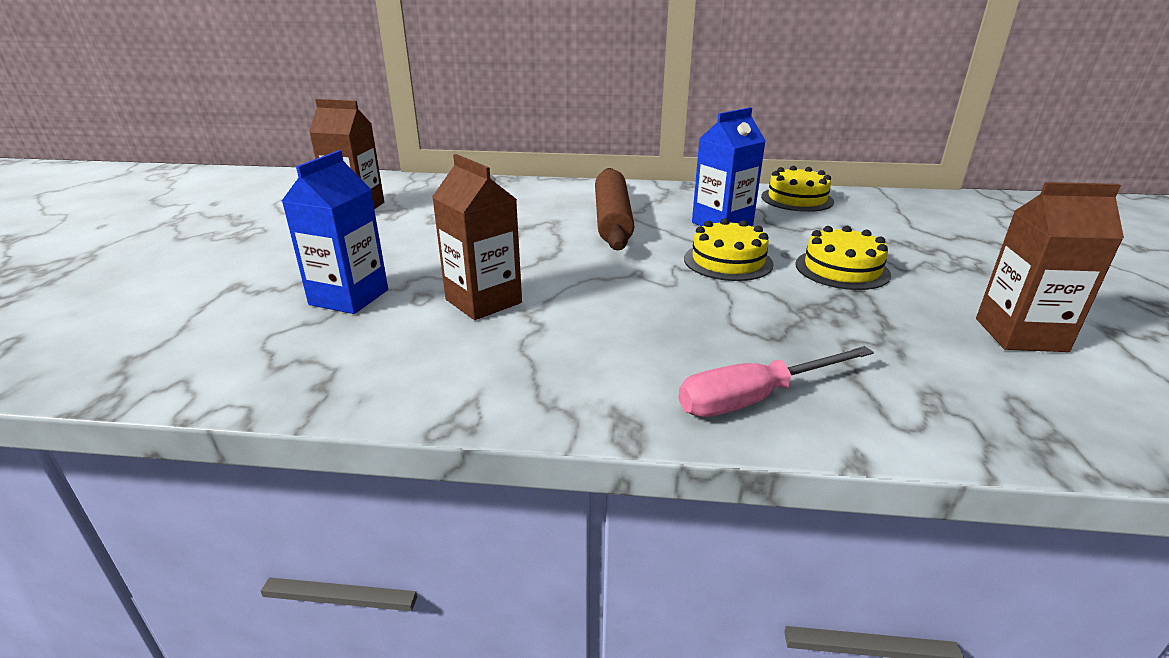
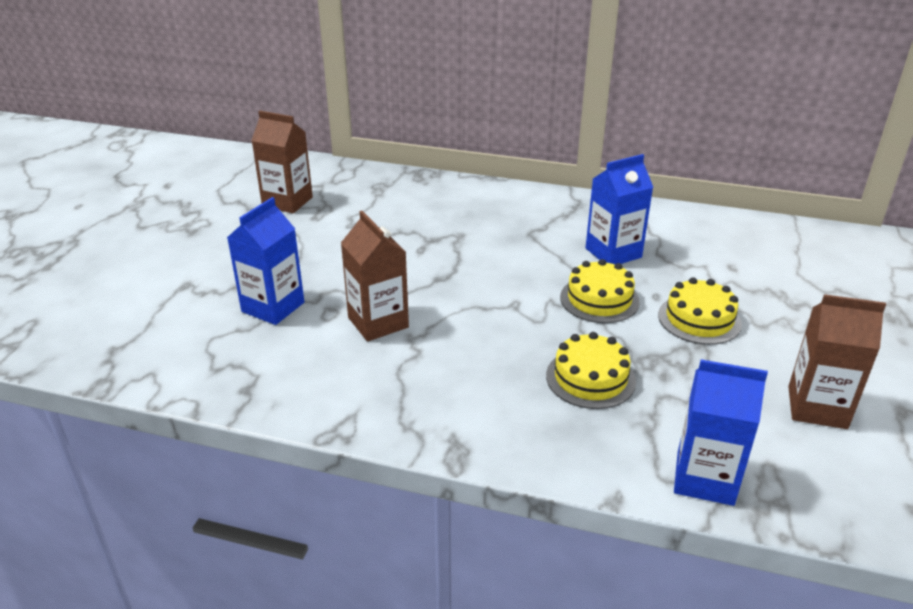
camera: 10 degrees right, 5 degrees up
(612, 219) = (513, 238): brown rolling pin -> none
(755, 398) = (562, 440): pink screwdriver -> none
(797, 199) = (701, 226): yellow cake -> yellow cake (590, 378)
(951, 421) = (705, 478): none -> blue carton

